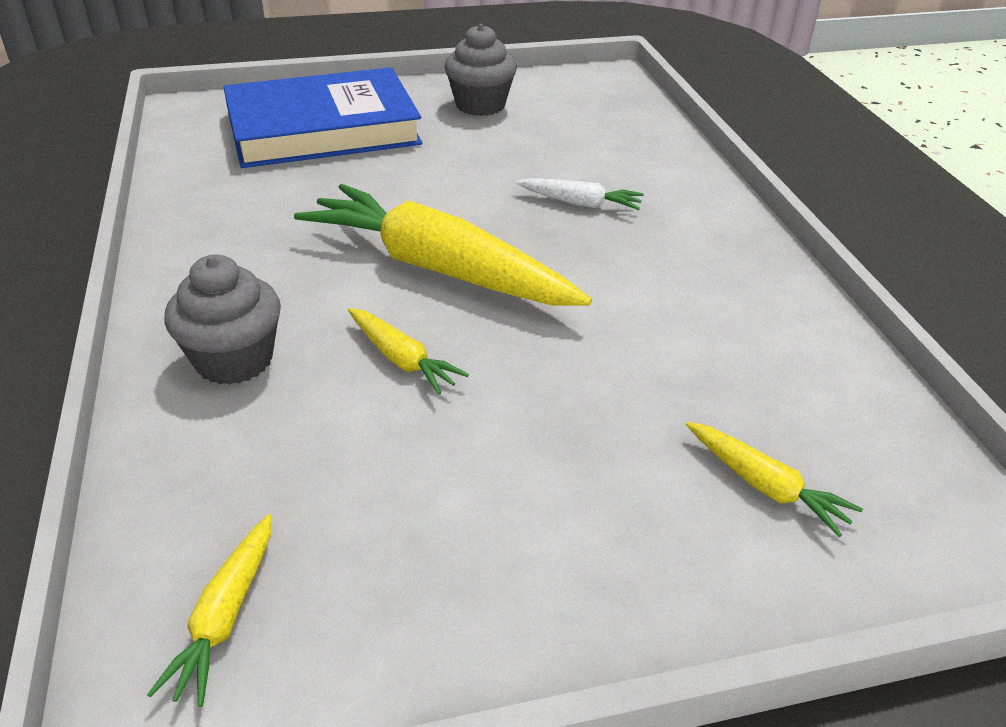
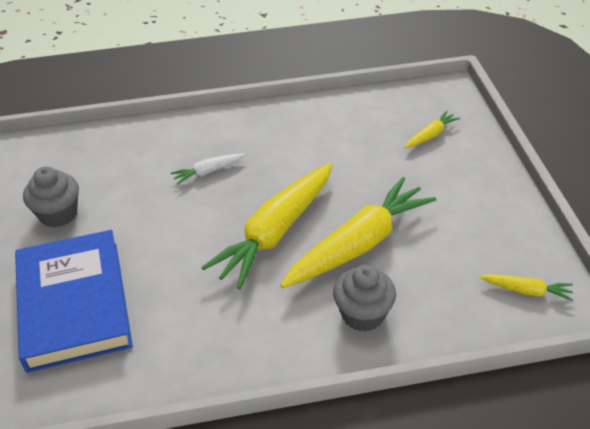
camera: 85 degrees left, 5 degrees up
(401, 359) = (358, 244): yellow carrot -> yellow carrot, size x2.25
(580, 203) = (208, 172): white carrot -> white carrot turned 135 degrees counterclockwise

